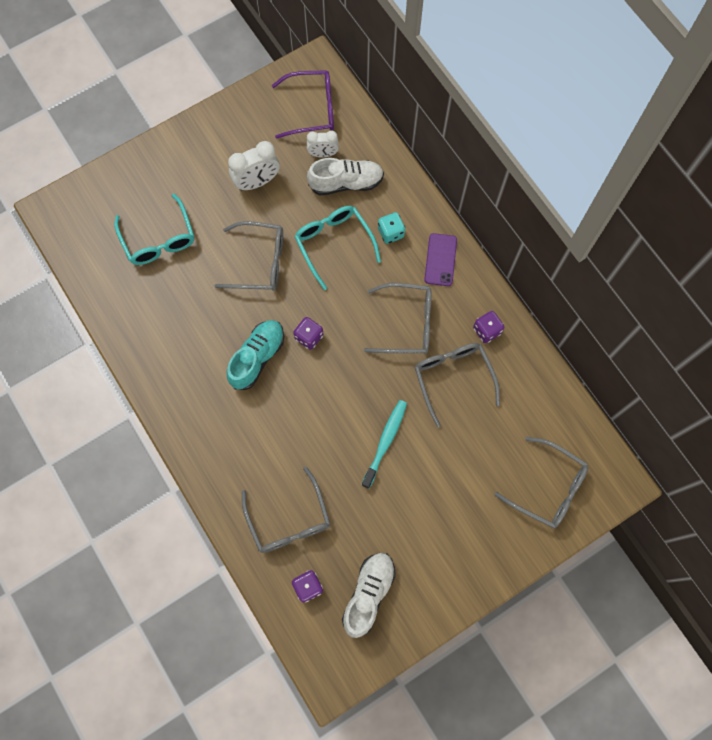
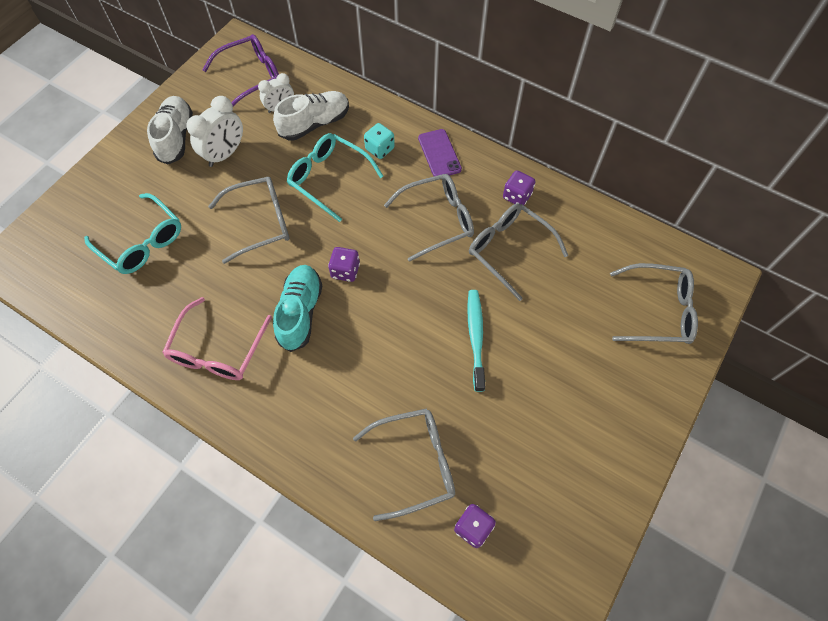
camera: 25 degrees left, 10 degrees down
(181, 361) = (217, 350): none -> pink glasses
(289, 519) = (415, 463): grey glasses -> grey glasses turned 60 degrees counterclockwise
(368, 594) = (543, 503): white shoe -> white shoe (176, 137)

